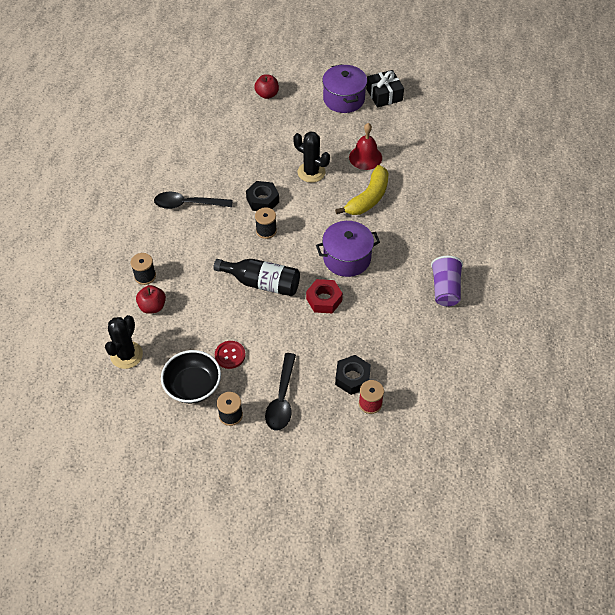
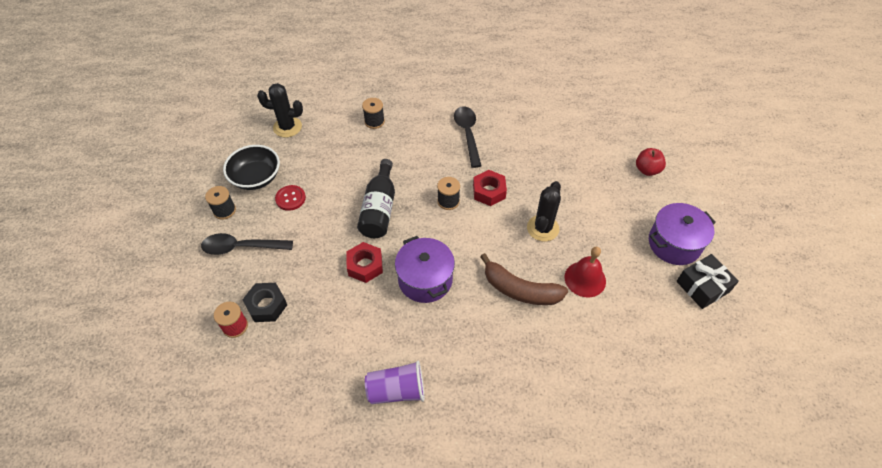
camera: 80 degrees right, 0 degrees up
(152, 306) = (341, 133): red apple -> none
(262, 200) = (489, 191): black nut -> red nut
(368, 198) = (520, 290): yellow banana -> brown banana

